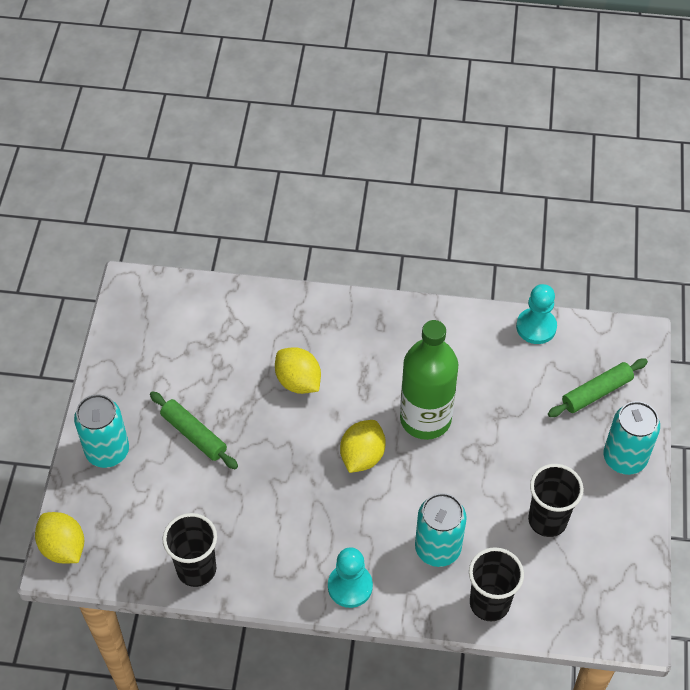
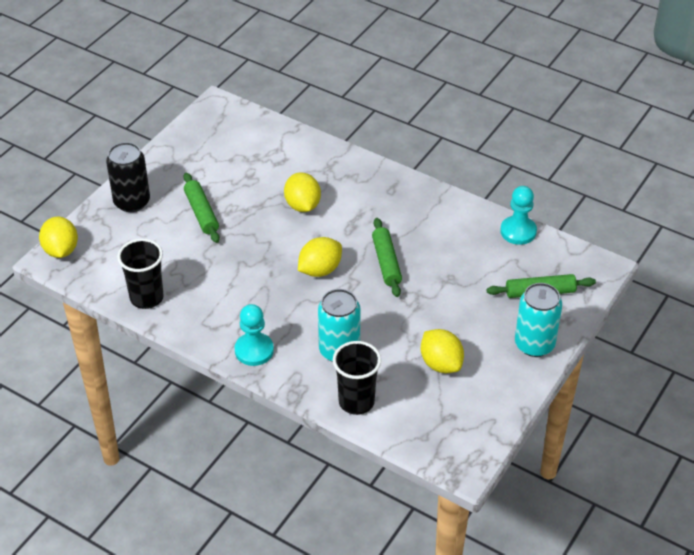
camera: 25 degrees right, 10 degrees down
(107, 451) = (132, 202): turquoise can -> black can
(425, 419) = (386, 262): green bottle -> green rolling pin
(547, 520) = (441, 364): black cup -> yellow lemon

